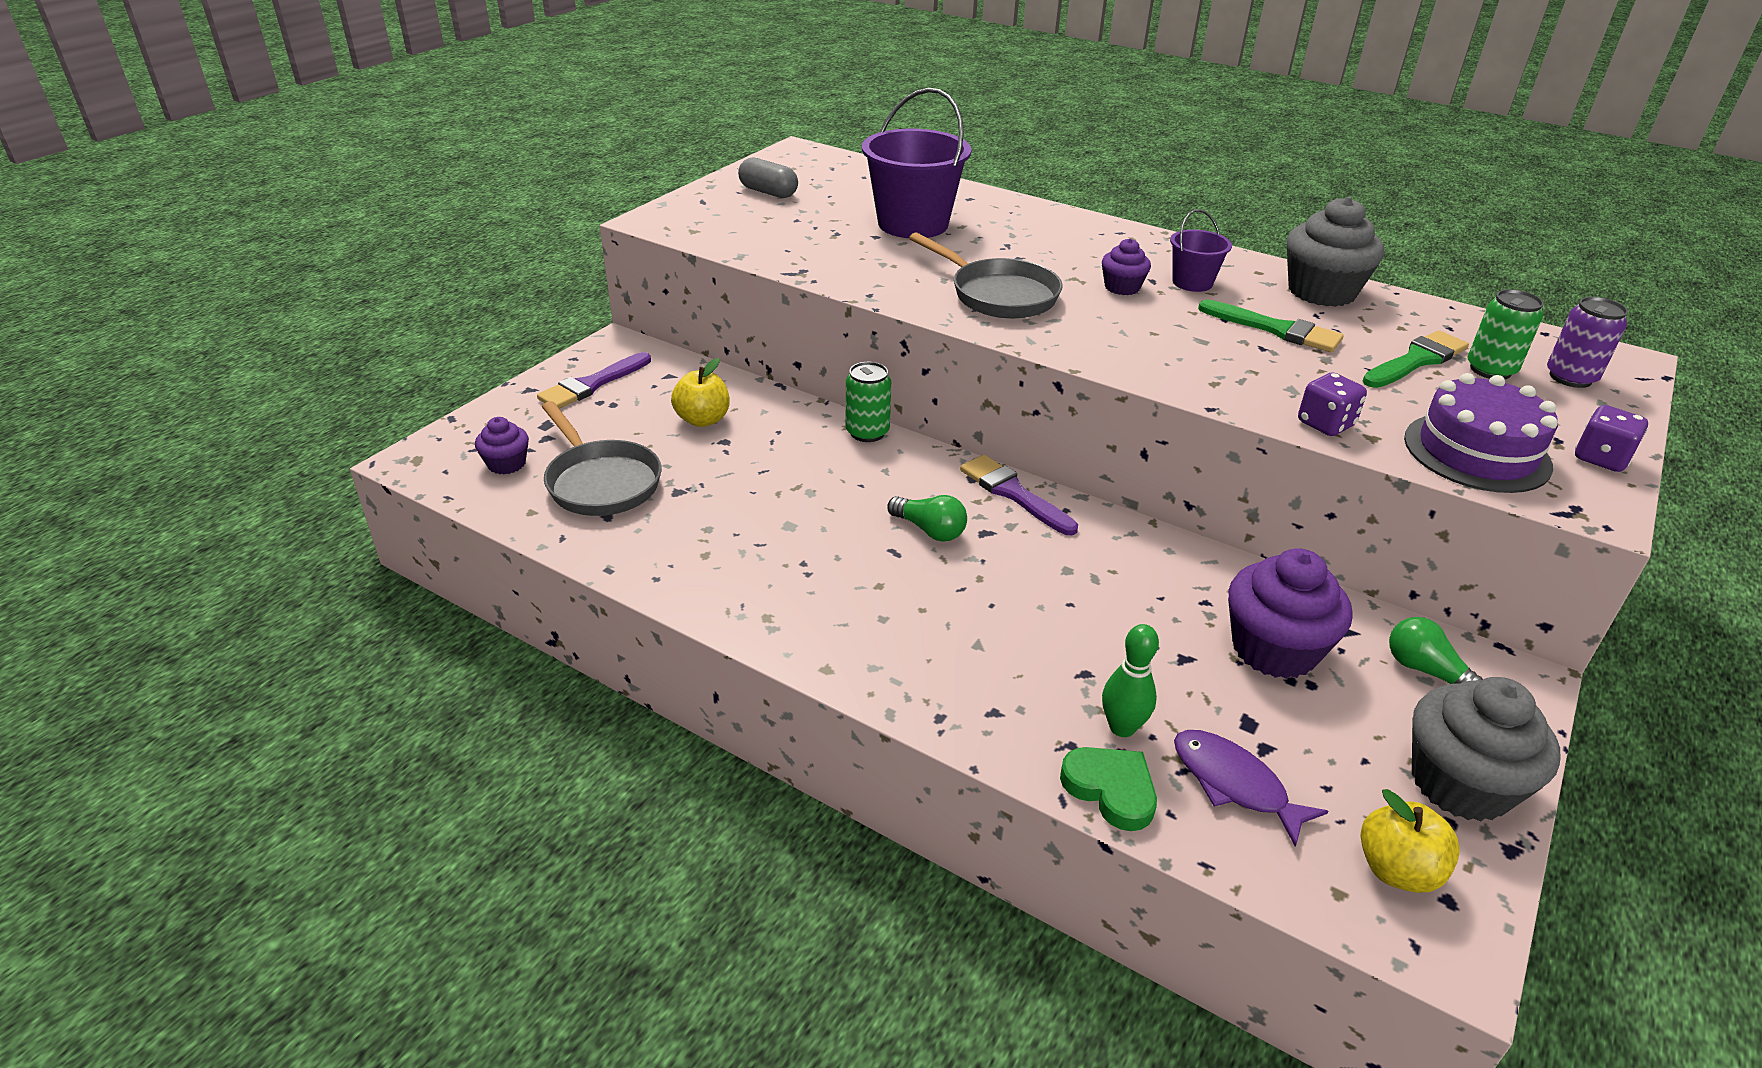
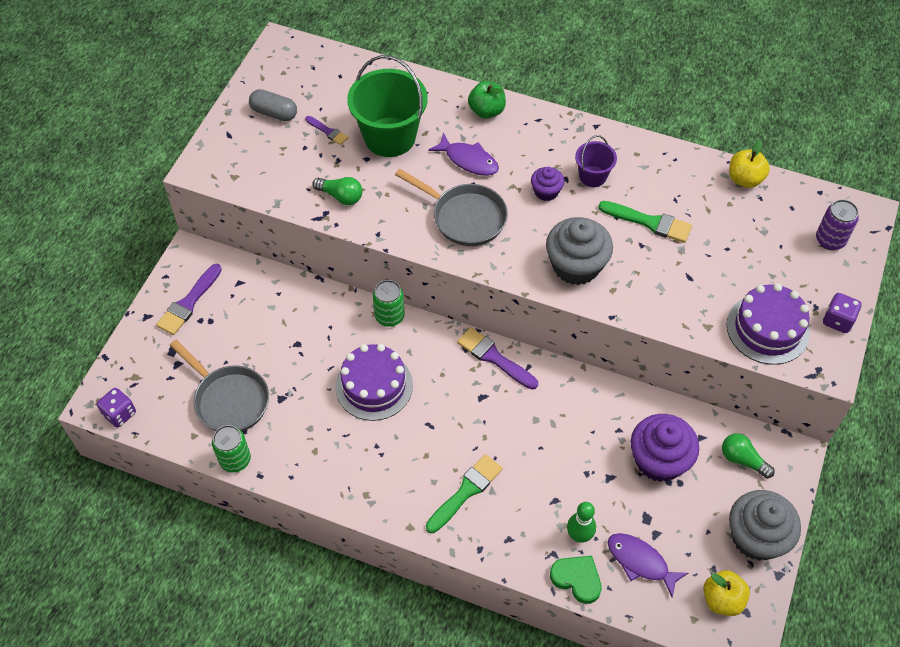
camera: 10 degrees left, 20 degrees up
(506, 464) = (160, 395): purple cupcake -> none
(703, 420) = (276, 325): yellow apple -> yellow apple (744, 179)
(821, 497) = (374, 386): none -> purple cake
(832, 212) = (328, 131): none -> purple brush
(913, 224) = (390, 137): purple bucket -> green bucket
(929, 530) = (447, 402): green light bulb -> green light bulb (341, 196)
(1015, 252) = (468, 160): none -> purple fish
(1049, 219) = (486, 111): none -> green apple
(1321, 292) = (678, 171): grey cupcake -> grey cupcake (576, 266)
(1325, 424) = (680, 319): purple dice -> purple dice (120, 414)
(1416, 360) = (737, 240): green brush -> green brush (466, 491)
(1490, 370) = (782, 241): green can -> green can (235, 460)

